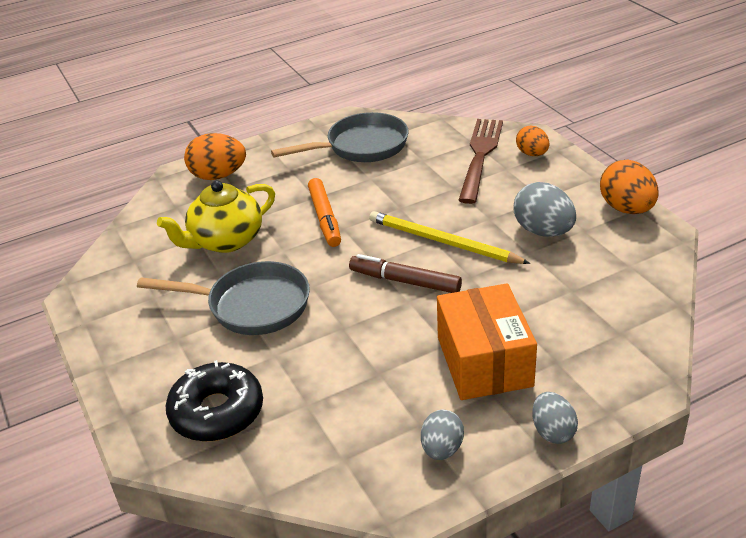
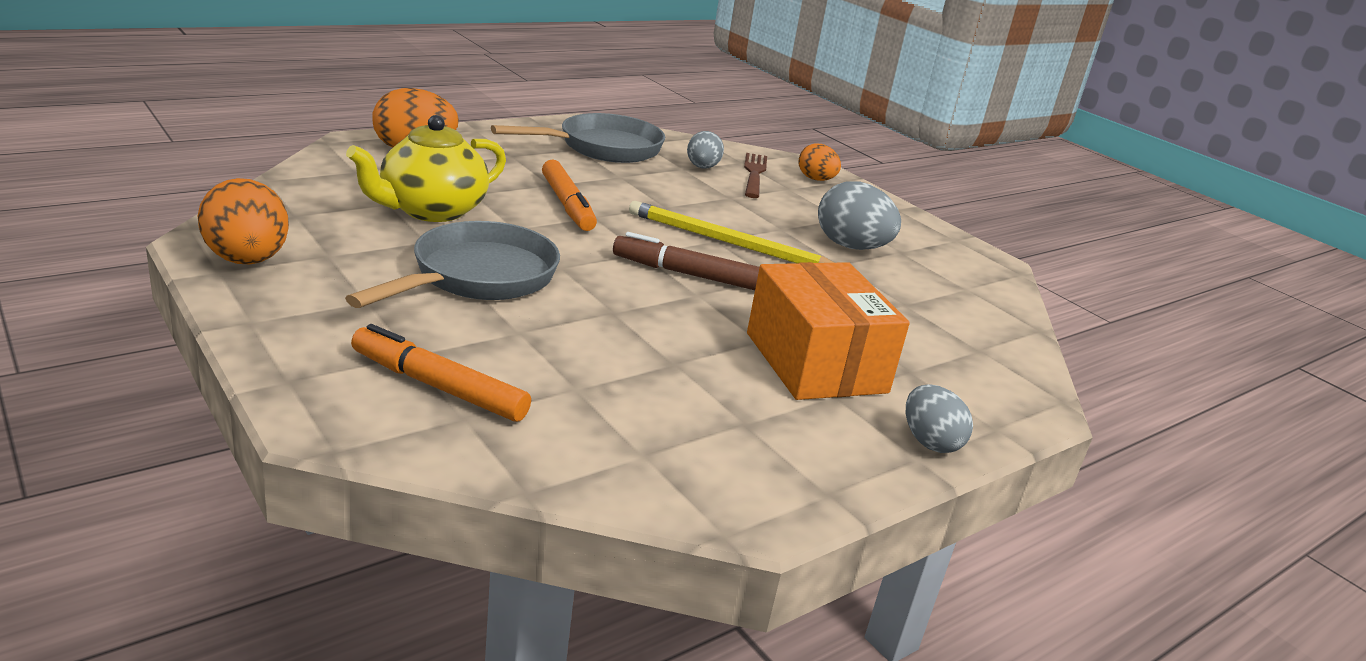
camera: 15 degrees left, 10 degrees down
(217, 412) = (438, 386): black donut -> orange marker
(251, 305) = (477, 277): grey pan -> grey pan turned 60 degrees counterclockwise
(442, 449) = (784, 451): grey egg -> grey egg (702, 167)
(480, 156) = (754, 173): brown fork -> brown fork, size x0.65
(626, 209) = (943, 238): orange egg -> orange egg (247, 260)

